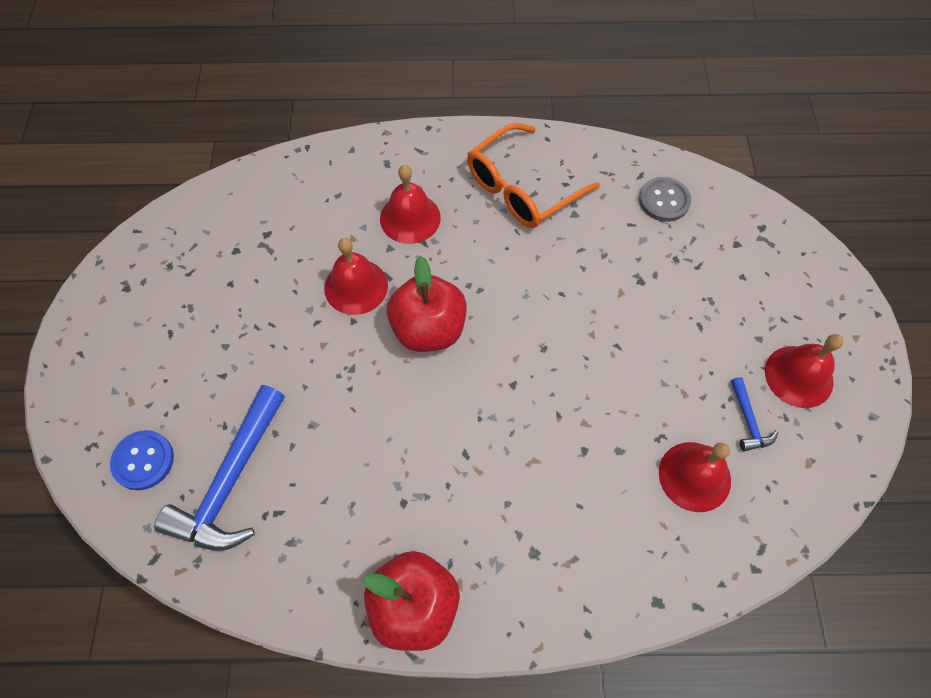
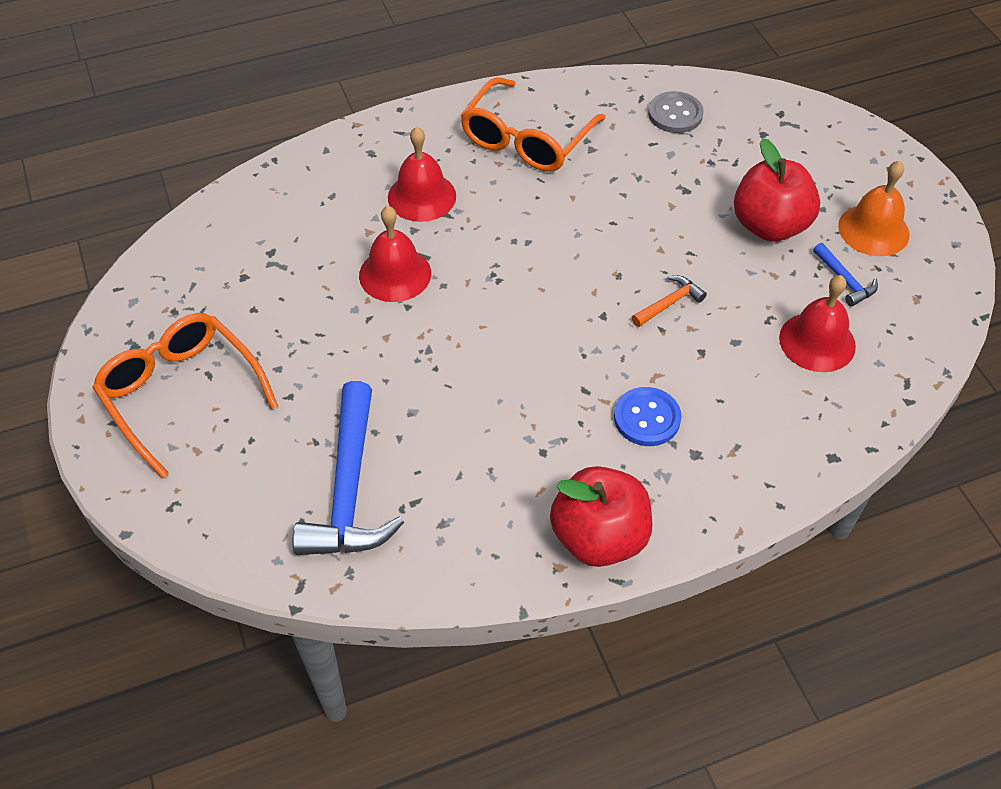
camera: 20 degrees left, 10 degrees down
(141, 344) = (181, 393): none -> orange glasses
(143, 461) = (240, 500): blue button -> blue button (647, 418)
(428, 329) = (492, 291): red apple -> red apple (769, 226)
(576, 391) = (669, 303): none -> orange hammer
(799, 376) = (873, 230): red bell -> orange bell

